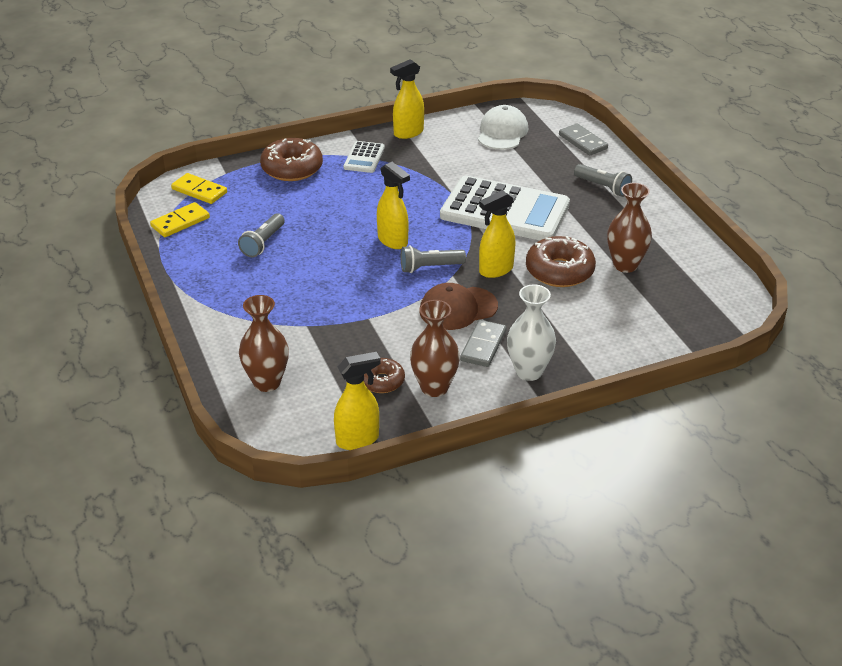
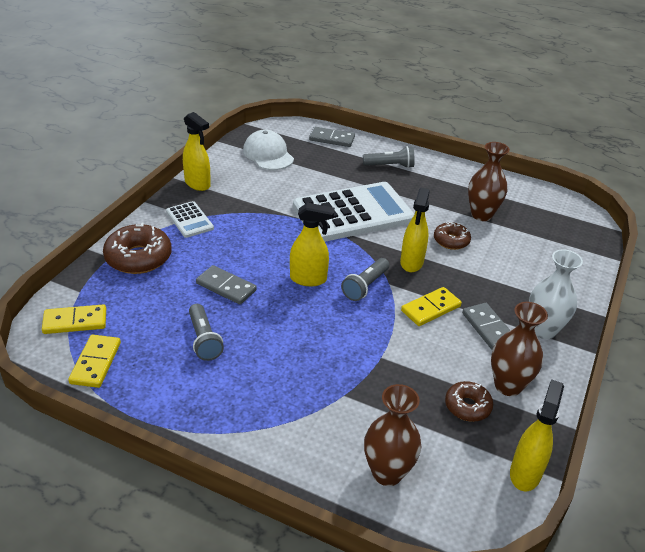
camera: 45 degrees left, 0 degrees up
(325, 217) = (226, 287): none -> grey domino
(408, 133) = (197, 184): yellow spray bottle -> yellow spray bottle turned 60 degrees counterclockwise
(458, 308) = (431, 309): brown cap -> yellow domino
(559, 271) = (451, 241): brown donut -> brown donut, size x0.59

